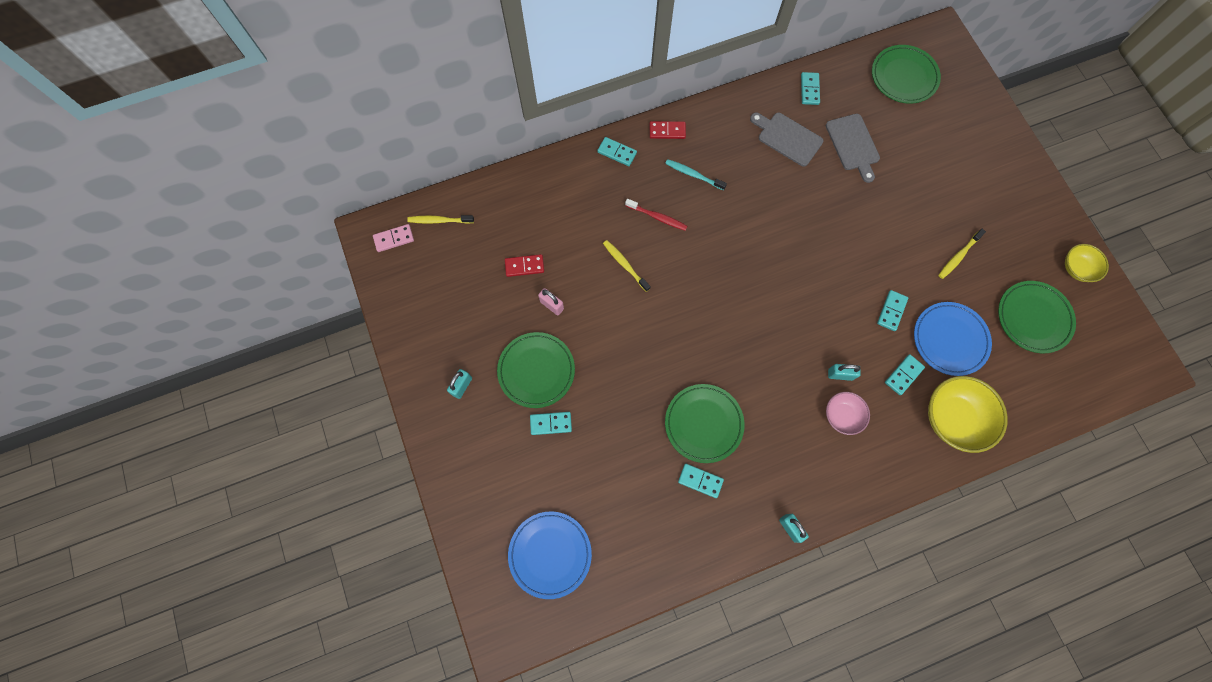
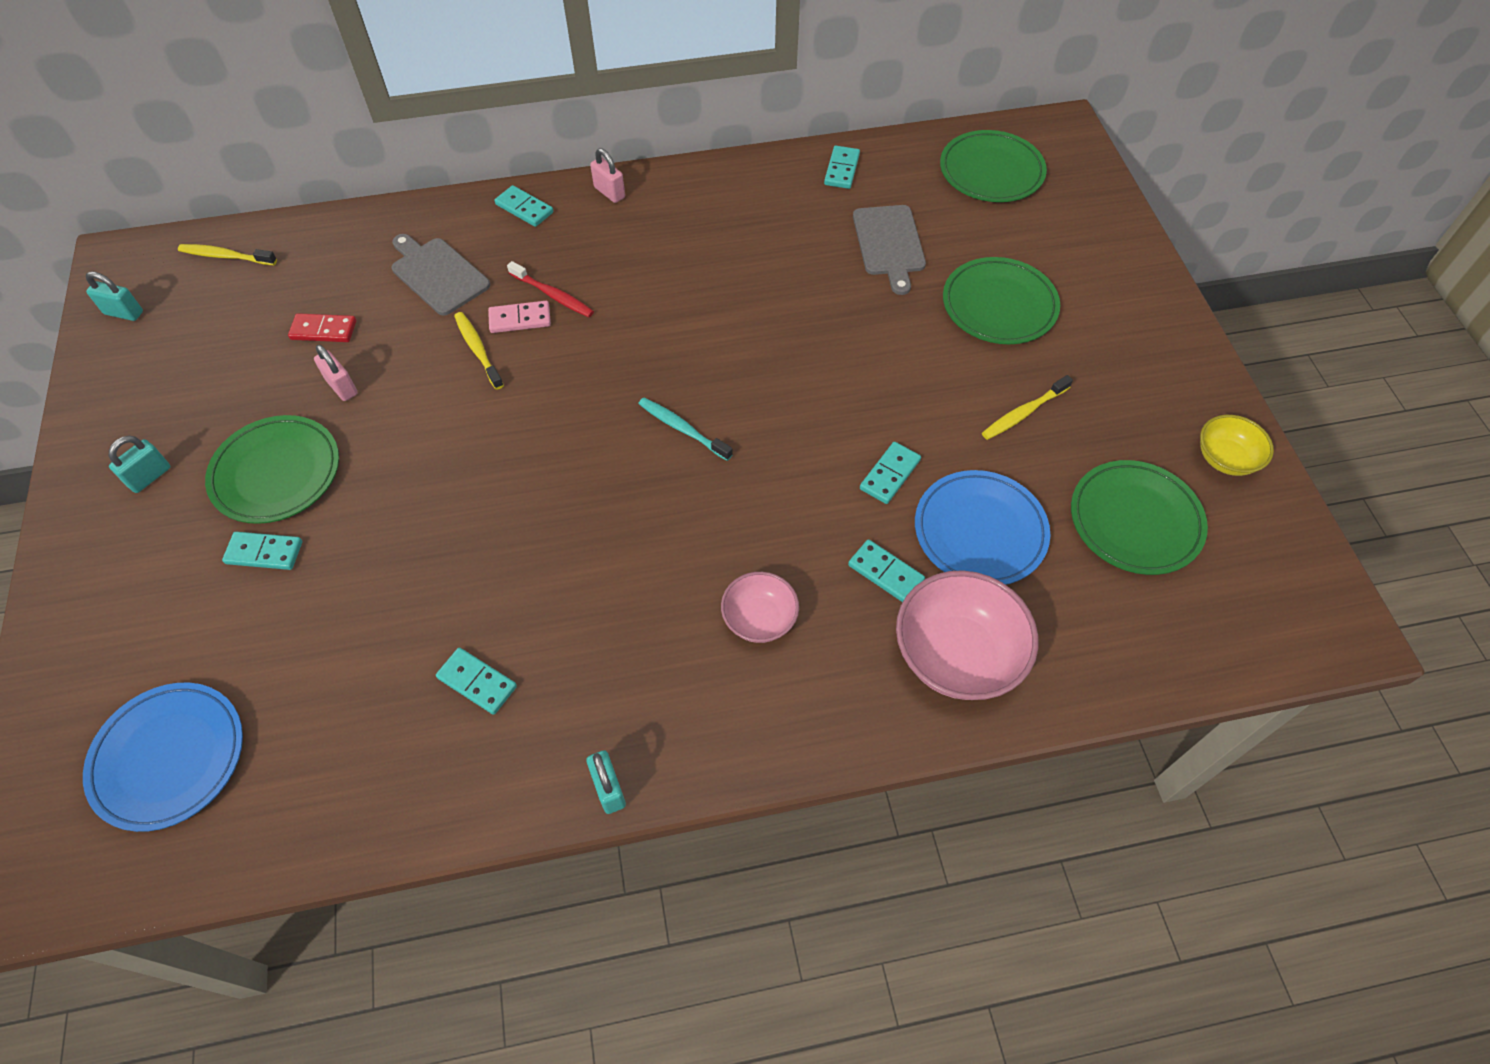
camera: 10 degrees right, 15 degrees down
(394, 239) = (149, 269): pink domino -> pink domino (520, 319)
(667, 131) = (609, 192): red domino -> pink padlock
(693, 175) = (629, 250): turquoise toothbrush -> turquoise toothbrush (682, 429)
(703, 423) = (516, 593): green plate -> green plate (999, 305)
(787, 138) = (789, 223): grey cutting board -> grey cutting board (438, 274)
(840, 374) = (774, 555): turquoise padlock -> turquoise padlock (124, 313)
(903, 375) = (885, 573): turquoise domino -> turquoise domino turned 75 degrees clockwise
(953, 418) = (957, 655): yellow bowl -> pink bowl

